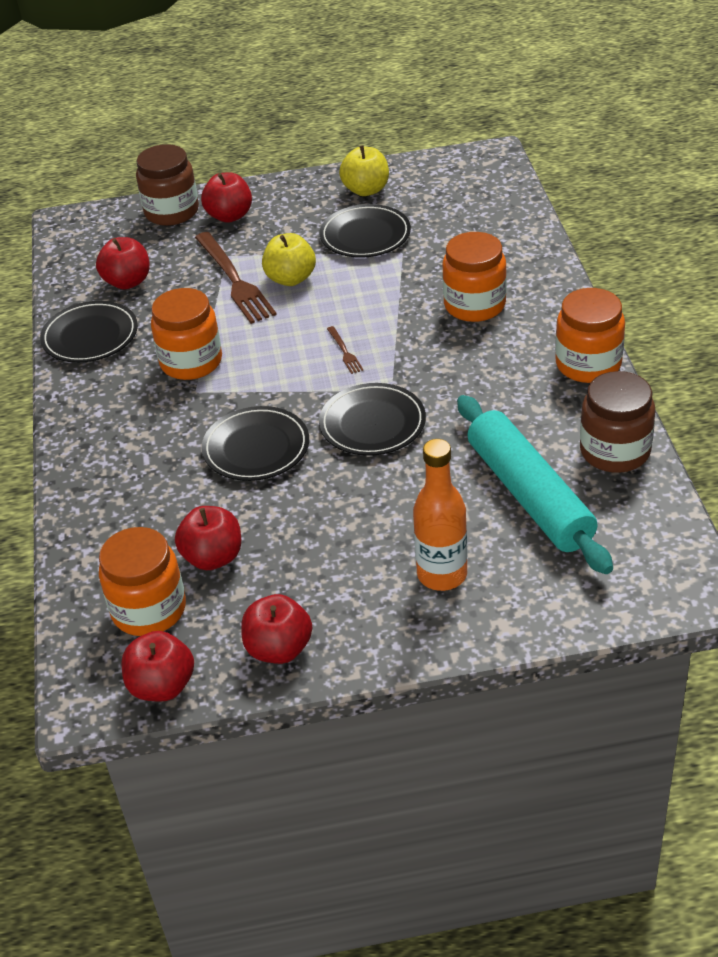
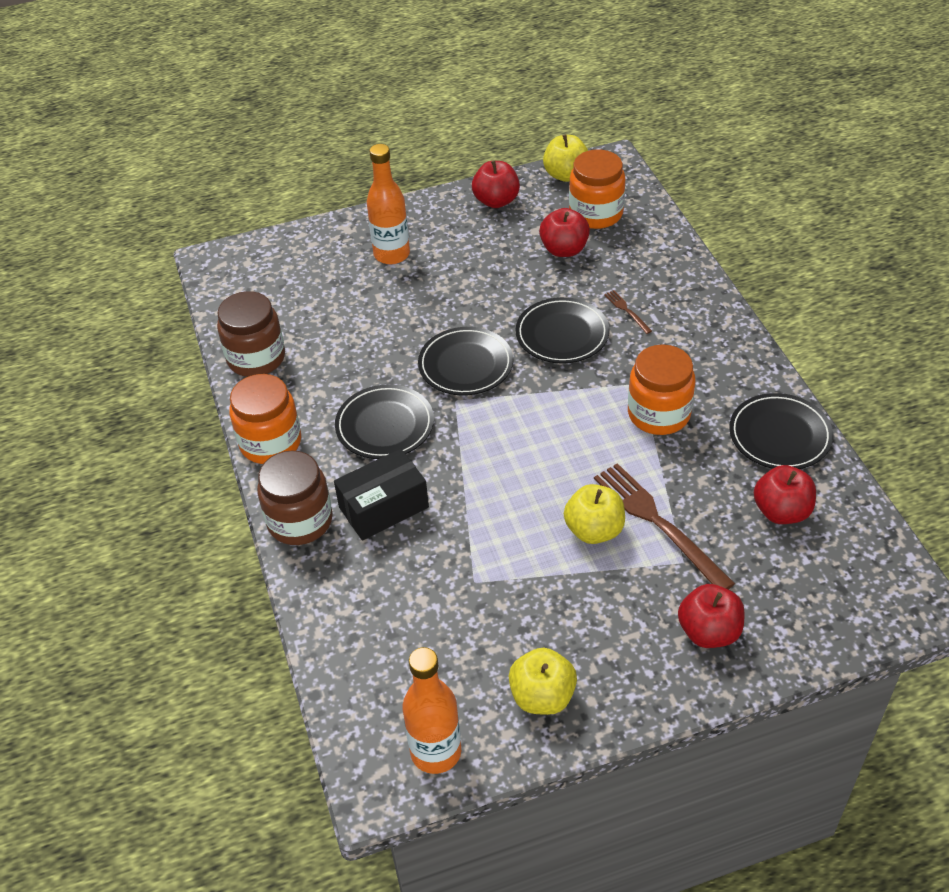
camera: 170 degrees right, 5 degrees up
(162, 686) = (566, 175): red apple -> yellow apple
(171, 212) = (790, 634): brown jar -> brown jar (300, 521)
(344, 352) = (509, 438): brown fork -> brown fork (627, 310)
(365, 235) = (524, 607): black plate -> black plate (385, 425)
(448, 168) = (436, 752): none -> orange bottle
(474, 305) = (383, 507): orange jar -> black box
(529, 495) = (328, 316): turquoise rolling pin -> none

